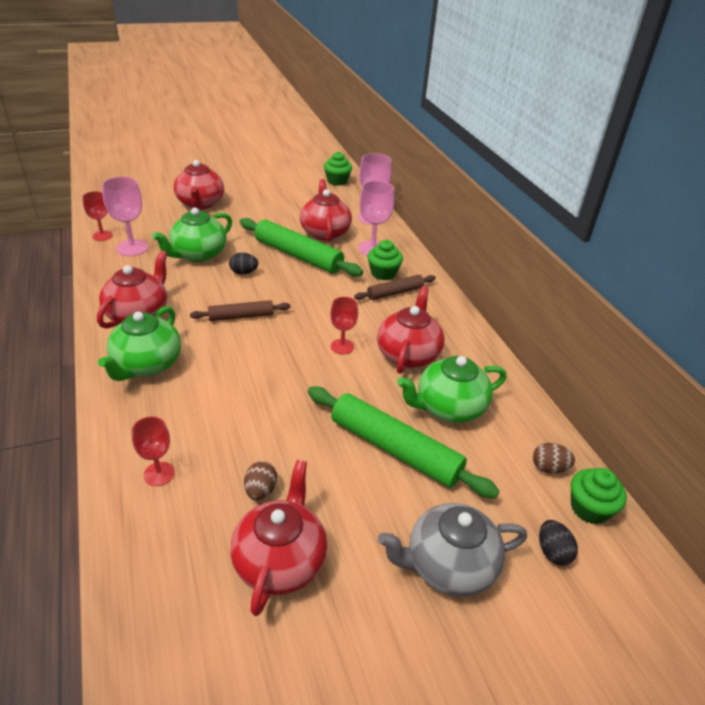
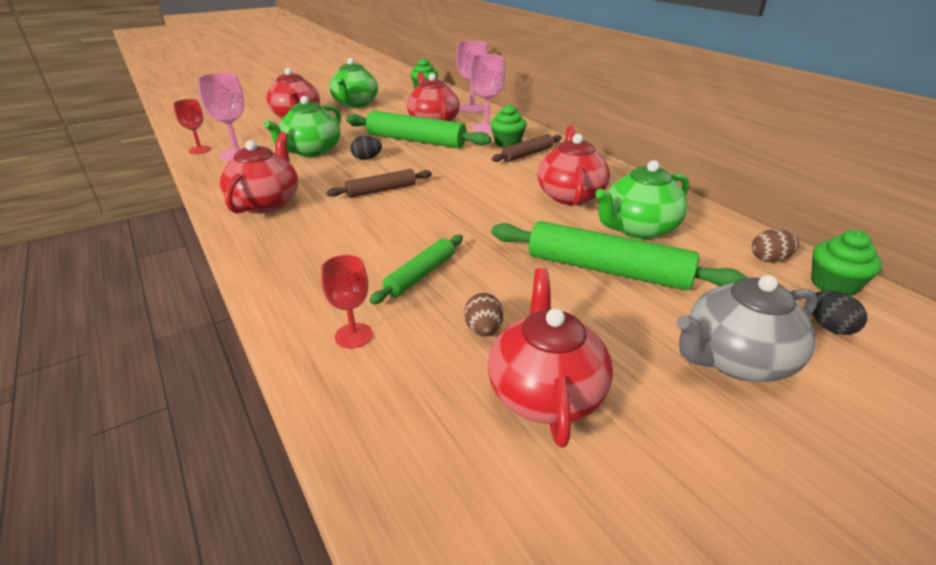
camera: 10 degrees left, 5 degrees down
(147, 365) = (294, 242): green teapot -> green teapot (355, 104)
(235, 422) = (421, 275): none -> green rolling pin
(342, 346) = (500, 199): red goblet -> none

